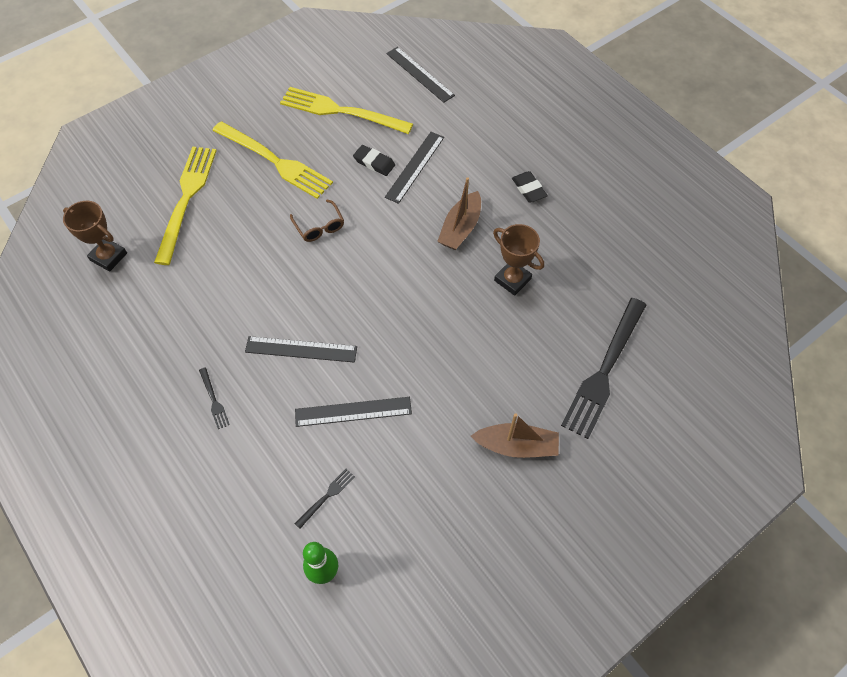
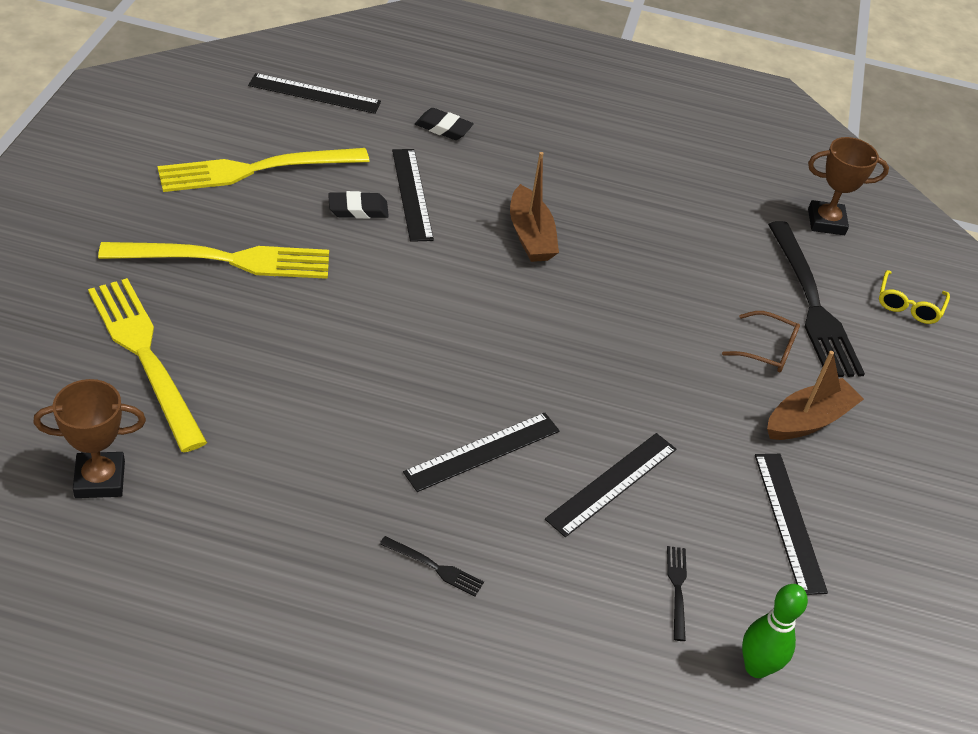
camera: 45 degrees left, 15 degrees down
(319, 227) = (363, 308): brown glasses -> brown glasses (767, 350)
(434, 501) = (789, 521): none -> black ruler
(512, 280) = (638, 262): brown trophy -> brown trophy (826, 222)
(529, 189) = (562, 165): black eraser -> black eraser (443, 128)
(678, 409) = (908, 305): none -> yellow glasses

